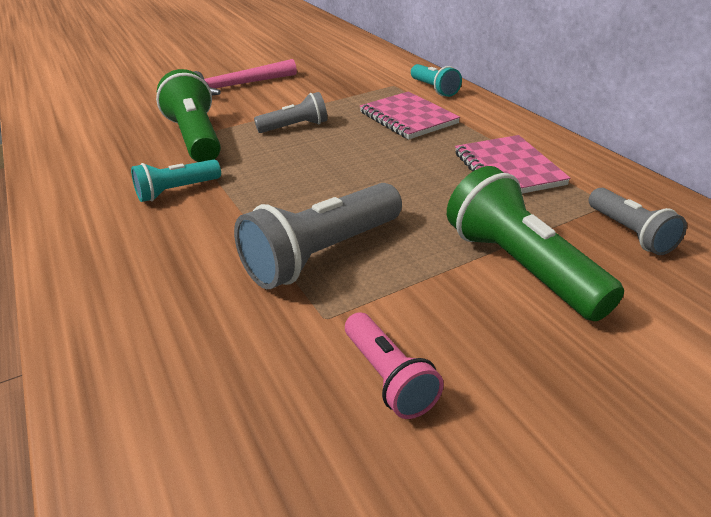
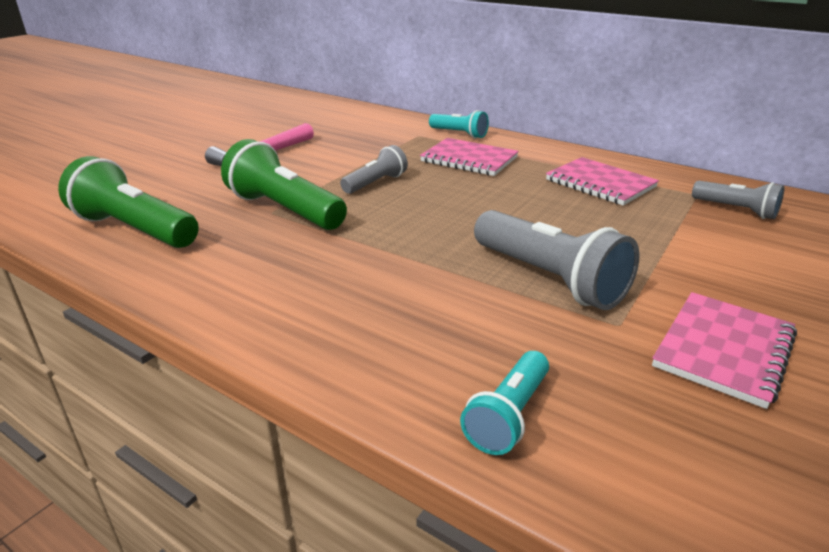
camera: 30 degrees left, 5 degrees down
(177, 191) = (334, 260): turquoise flashlight -> turquoise flashlight (508, 415)
(322, 254) = (549, 278): grey flashlight -> grey flashlight turned 60 degrees counterclockwise
(389, 377) = (723, 350): pink flashlight -> pink notebook
(522, 267) = (703, 249): green flashlight -> green flashlight (134, 230)

